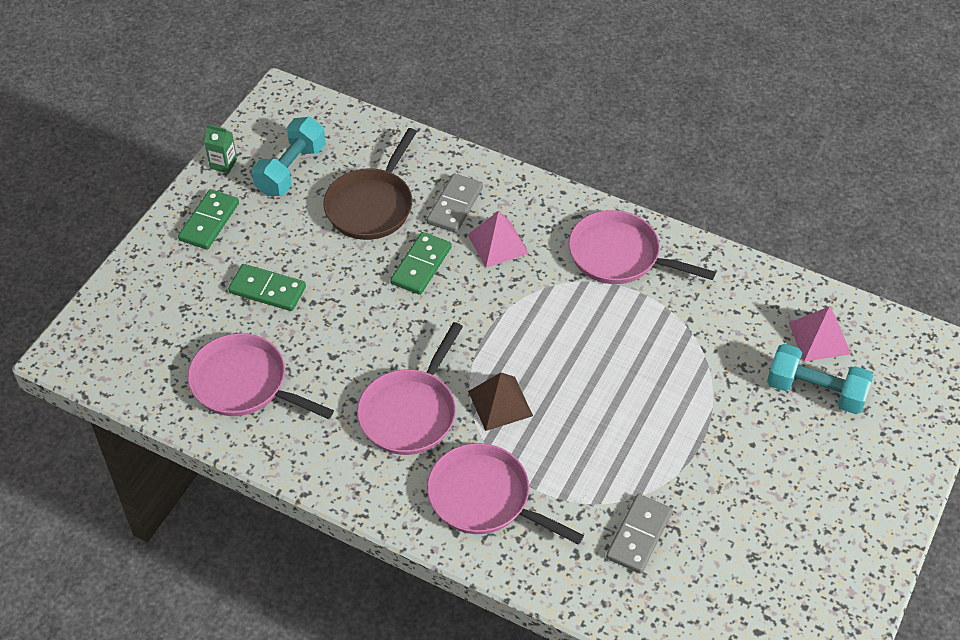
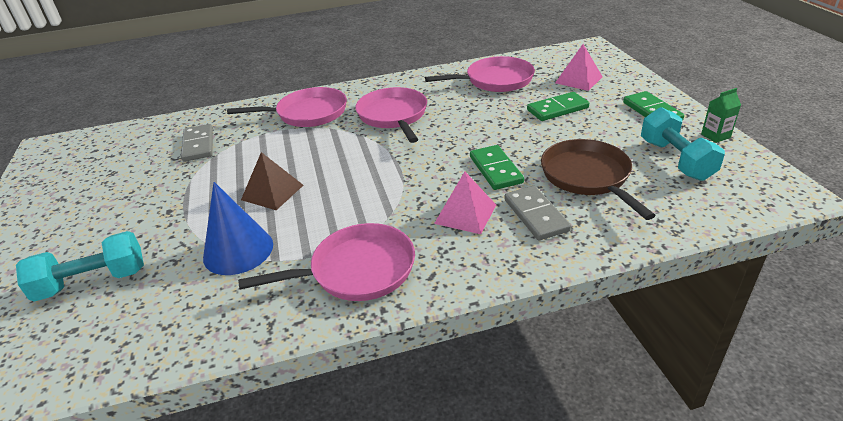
camera: 140 degrees right, 15 degrees down
(500, 403) = (345, 145): brown pyramid -> brown pyramid (272, 192)
(689, 339) = (238, 250): none -> blue cone
(819, 338) = (102, 326): pink pyramid -> pink pyramid (579, 80)

